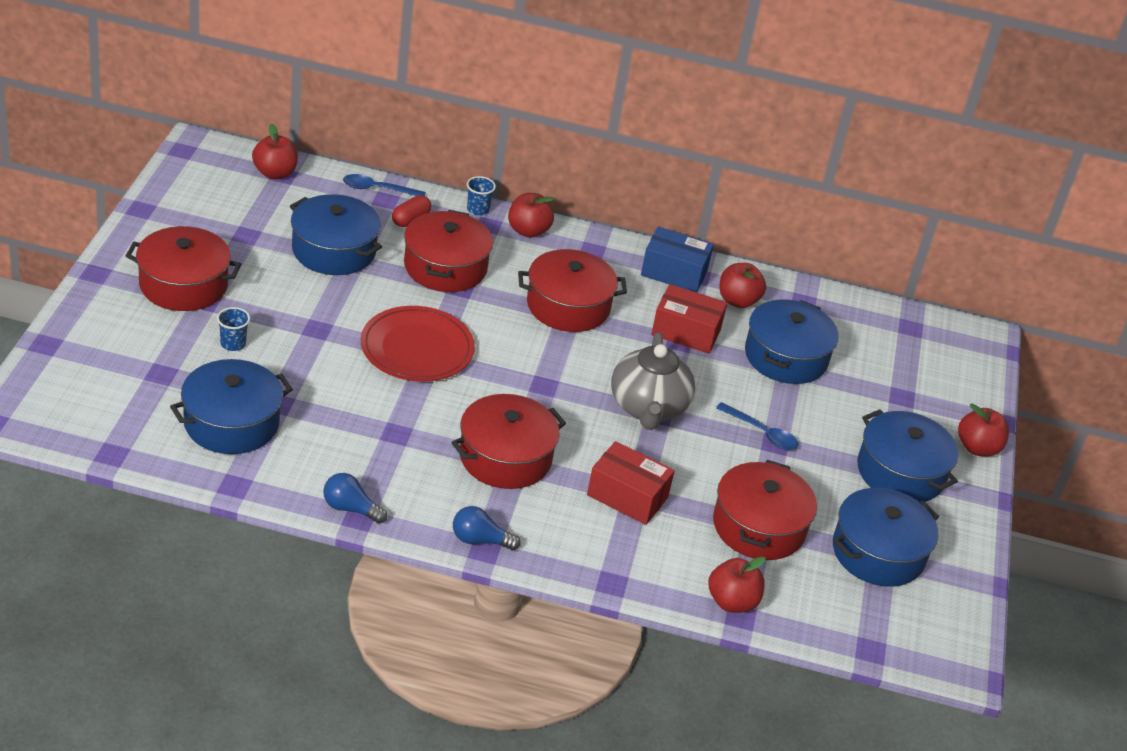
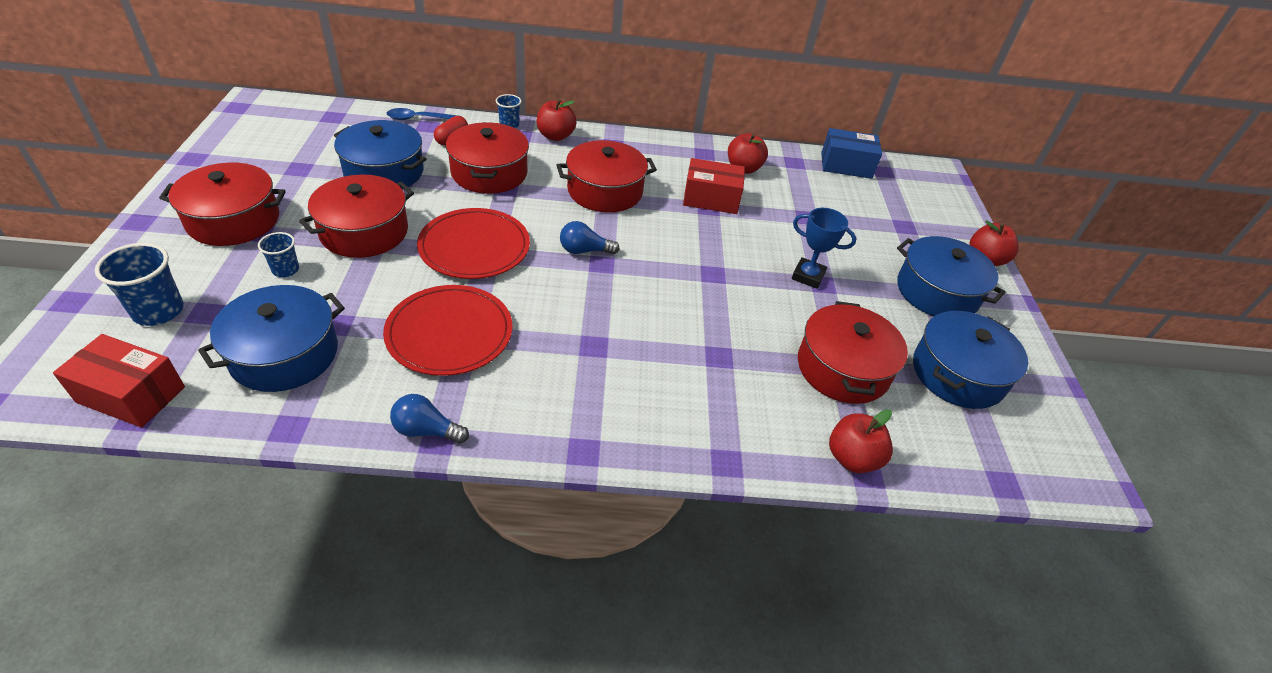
camera: 10 degrees left, 5 degrees up
(121, 366) = (158, 311): none -> blue cup
(275, 173) = (324, 116): red apple -> none
(381, 429) = (449, 333): none -> red plate
(479, 540) = (575, 440): blue light bulb -> blue light bulb (584, 250)
(505, 457) = (582, 341): red pot -> red pot (364, 232)
(627, 496) = (711, 360): red box -> red box (131, 394)
(648, 408) = (701, 269): grey teapot -> none
(674, 272) = (685, 153): blue box -> blue box (846, 165)
(762, 433) = (808, 276): blue spoon -> blue trophy
(786, 357) = (799, 207): blue pot -> none

